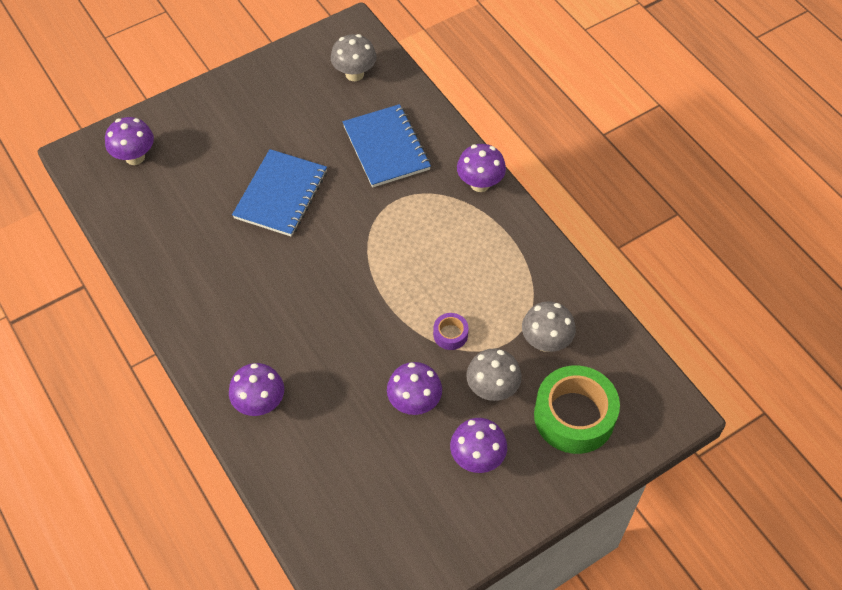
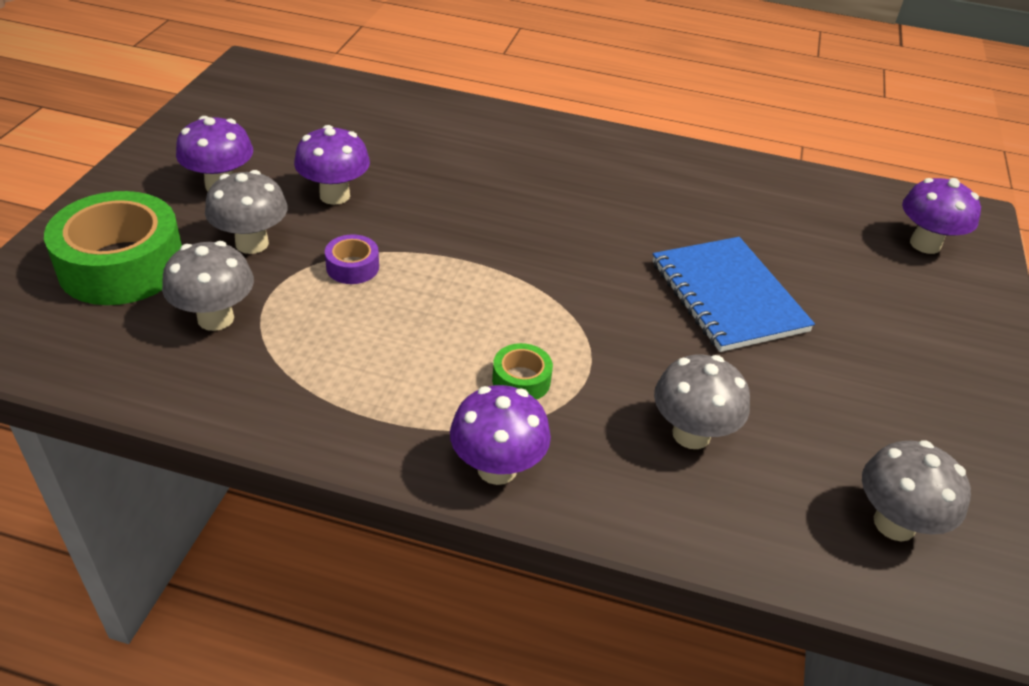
camera: 135 degrees right, 15 degrees down
(260, 403) = (490, 132): purple mushroom -> none
(386, 148) = (691, 434): blue notebook -> grey mushroom
(430, 215) = (521, 380): none -> green tape

